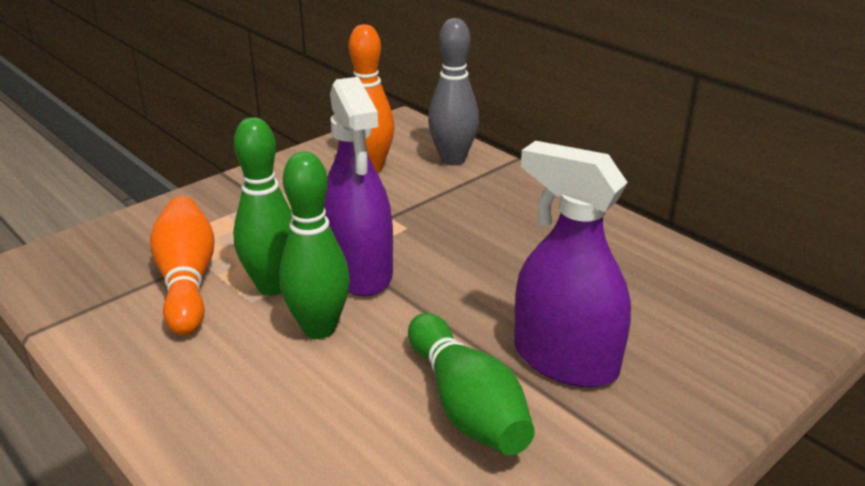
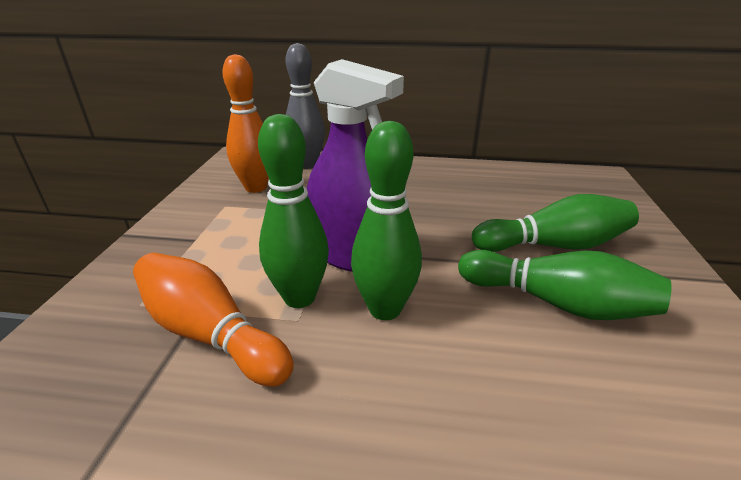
camera: 40 degrees left, 0 degrees up
(565, 360) = (553, 245): purple spray bottle -> green bowling pin

